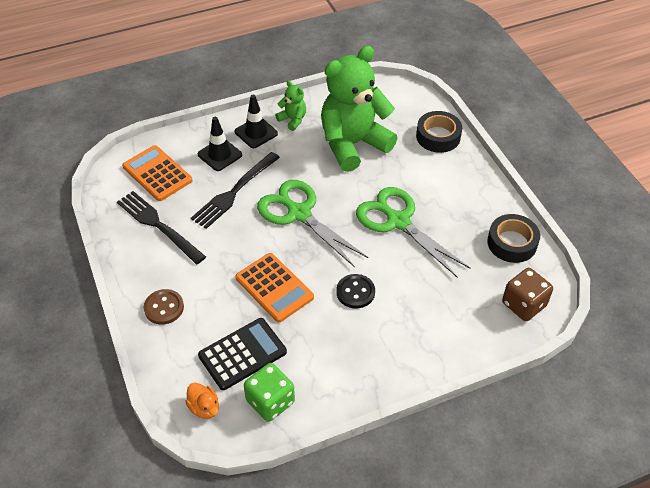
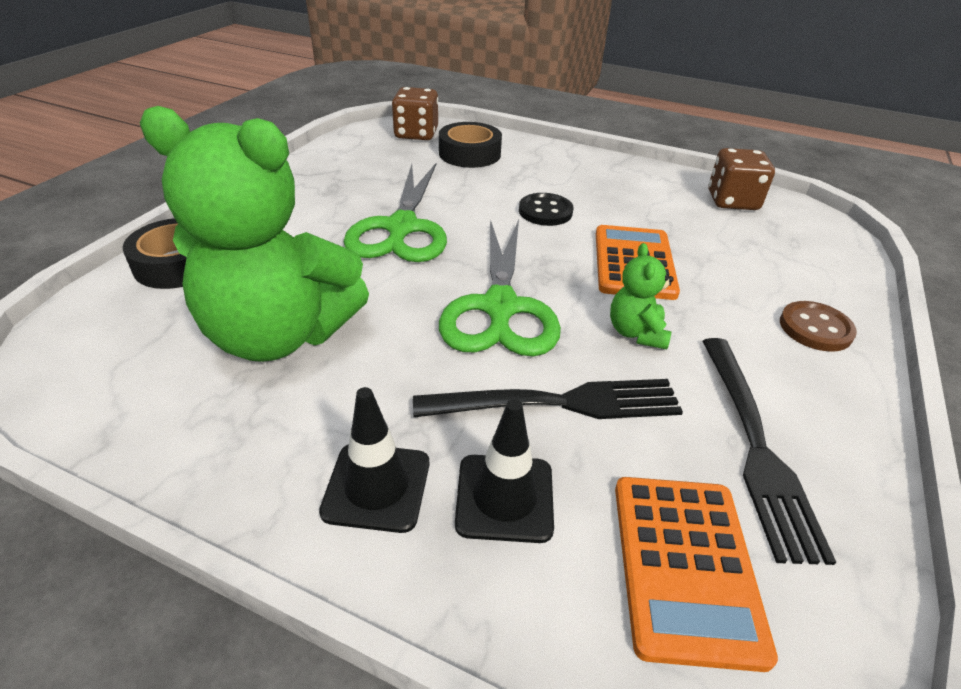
camera: 135 degrees left, 10 degrees down
(204, 407) = (813, 229): orange duck -> none
(242, 354) = (733, 239): black calculator -> none
(270, 401) = (732, 201): green dice -> brown dice
(293, 120) = (277, 454): green teddy bear -> green teddy bear (636, 333)
(512, 243) = (341, 158): black tape -> black tape (469, 154)

